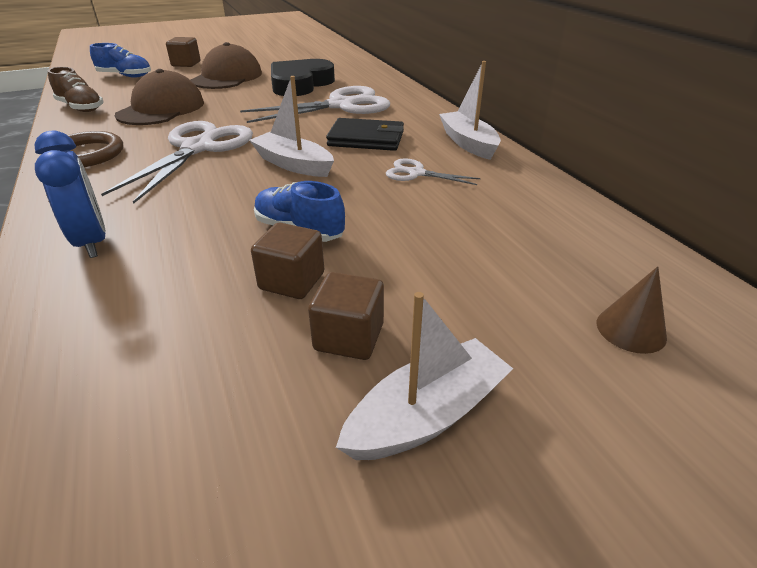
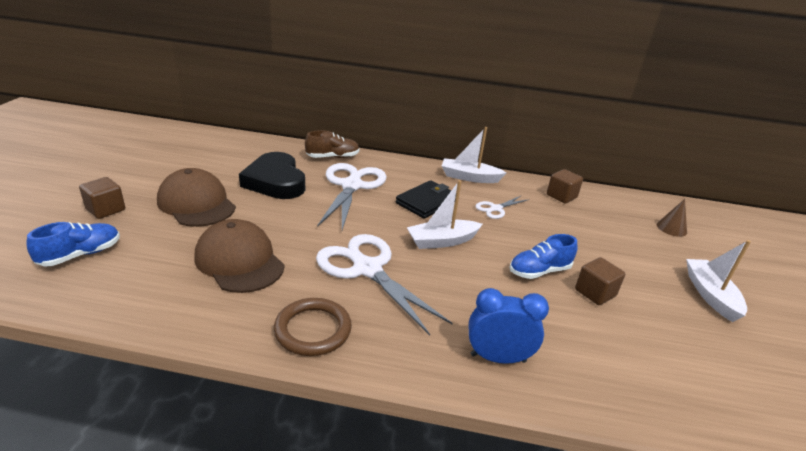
camera: 60 degrees left, 5 degrees down
(81, 108) = (158, 307): brown shoe -> brown shoe (332, 157)
(349, 337) = (652, 294): brown cube -> brown cube (561, 196)

